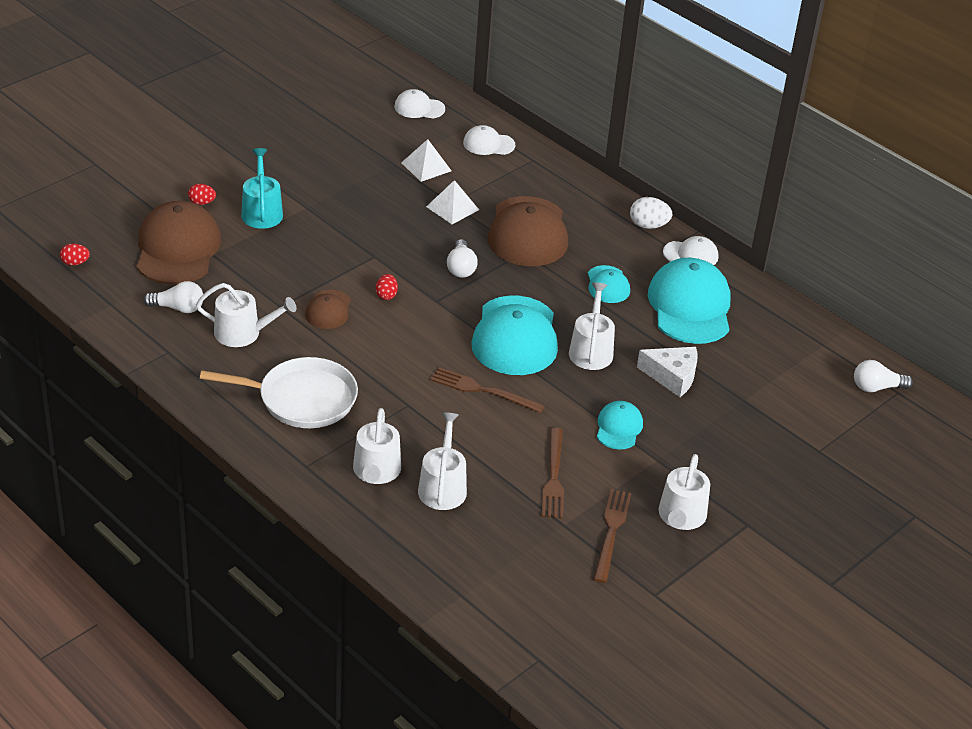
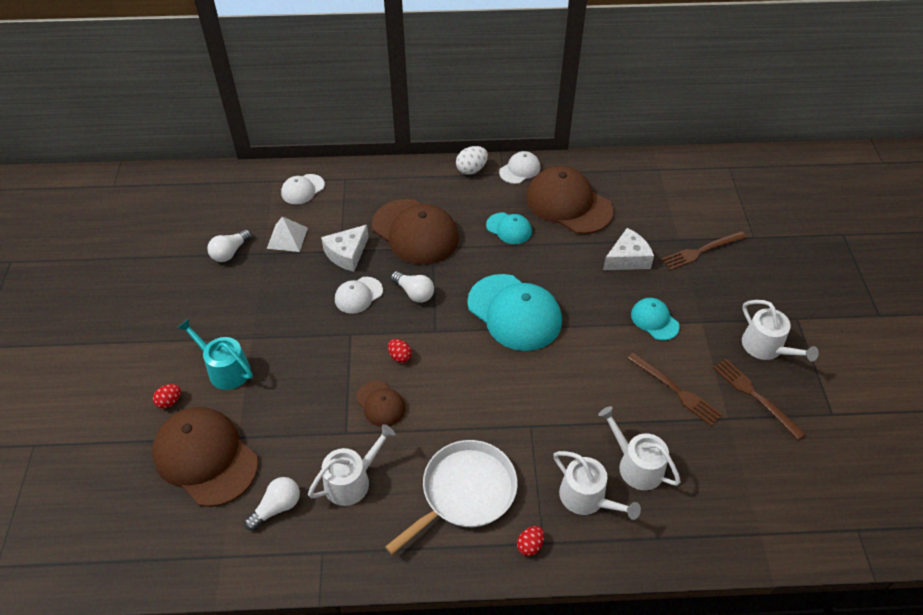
camera: 45 degrees left, 10 degrees up
(75, 263) = (140, 549): red egg -> red egg (530, 545)
(419, 108) = (221, 198): white cap -> white cap (358, 295)
(452, 208) = (347, 254): white pyramid -> white cheese
(483, 390) = (554, 369): brown fork -> brown fork (701, 251)
(591, 350) = (565, 282): white watering can -> none
(690, 306) = (568, 204): turquoise cap -> brown cap
(876, 387) = (717, 173): white light bulb -> white light bulb (230, 252)

